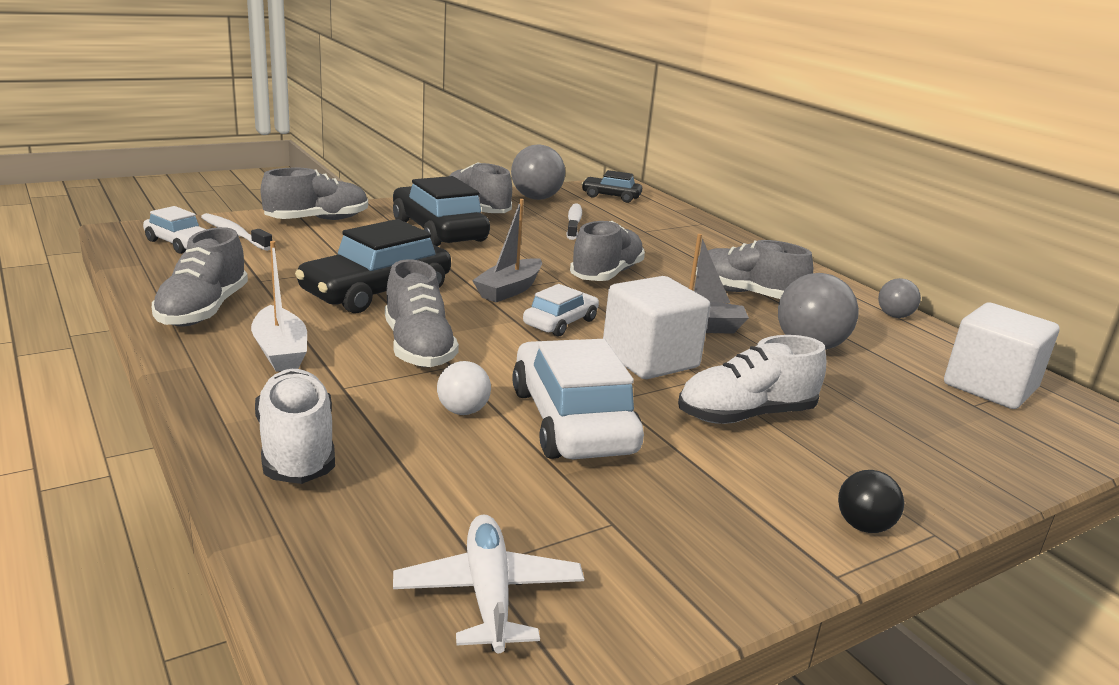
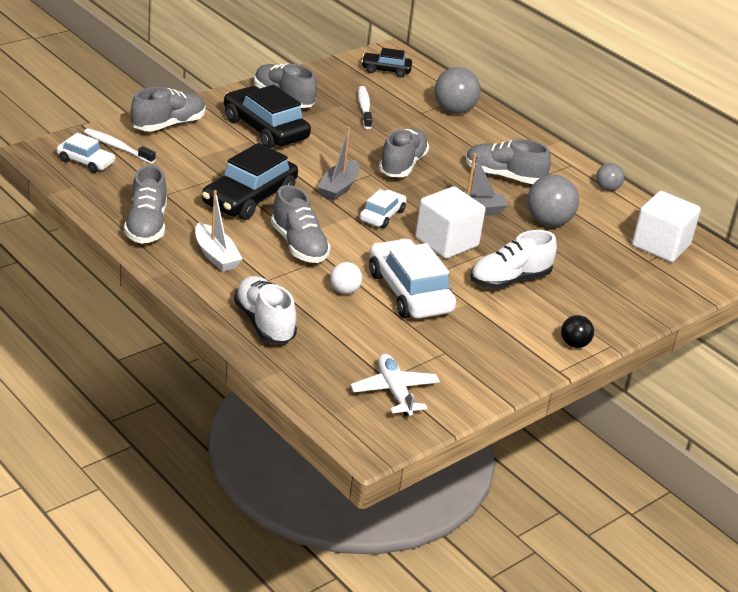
camera: 10 degrees left, 10 degrees up
(536, 198) = (326, 79): grey ball -> grey ball (454, 110)

